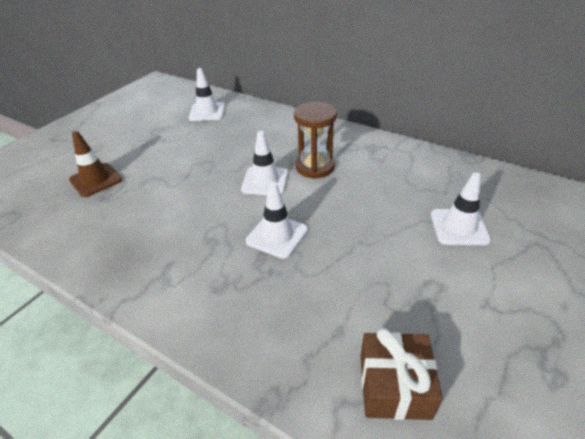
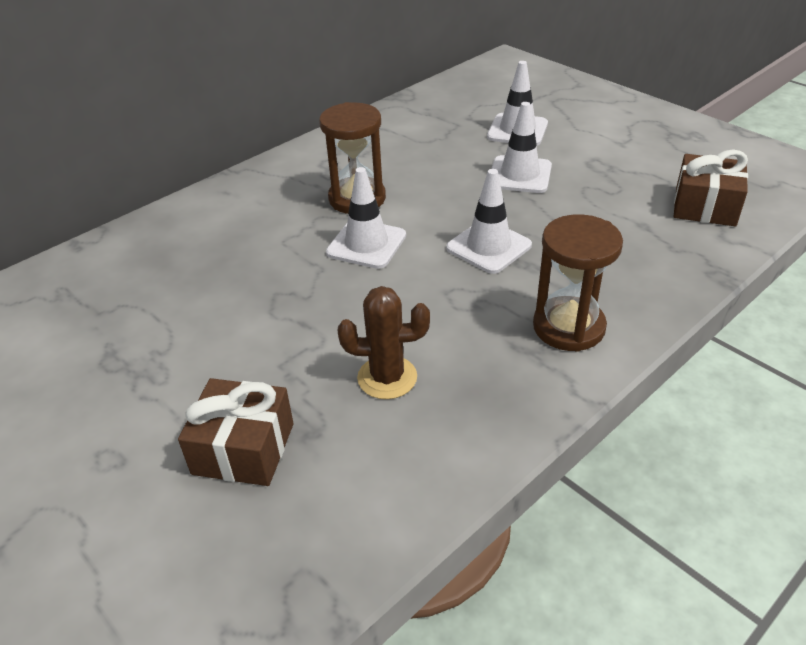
camera: 75 degrees left, 0 degrees up
(96, 180) = (243, 449): brown traffic cone -> brown gift
(141, 214) = (387, 378): none -> brown cactus
(189, 290) = (568, 327): none -> brown hourglass
(207, 112) = (98, 290): white traffic cone -> white traffic cone (519, 175)

